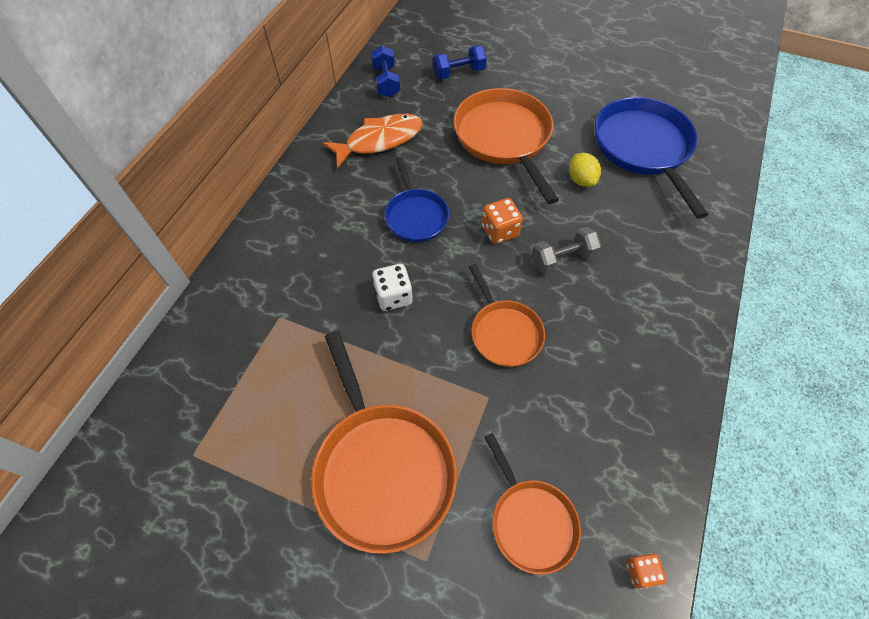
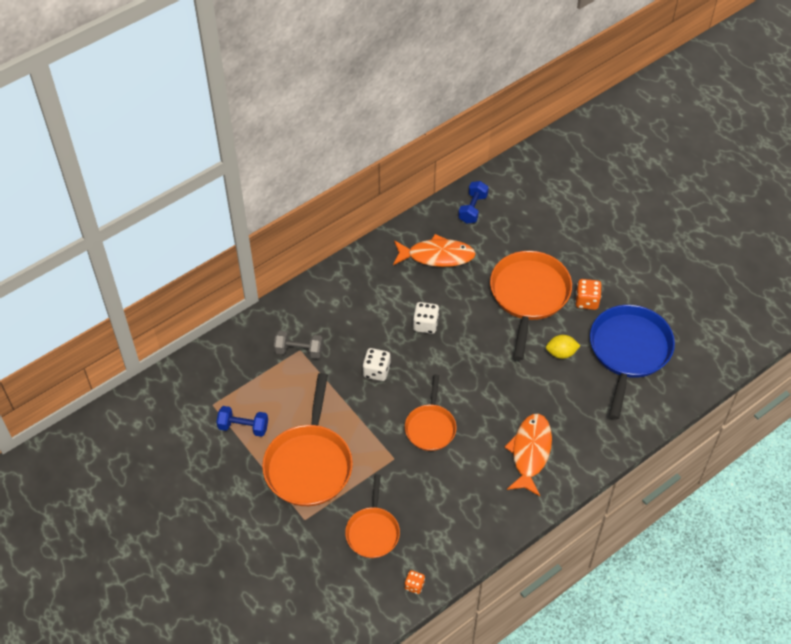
camera: 30 degrees right, 5 degrees down
(416, 216) = (425, 324): blue pan -> white dice
(459, 73) = (534, 225): blue dumbbell -> blue dumbbell (243, 427)
(499, 231) = (475, 362): orange dice -> orange dice (586, 301)
(562, 259) = (503, 401): grey dumbbell -> grey dumbbell (299, 351)
(581, 180) = (561, 353): yellow lemon -> yellow lemon turned 75 degrees clockwise
(636, 303) = (530, 452): none -> orange fish

